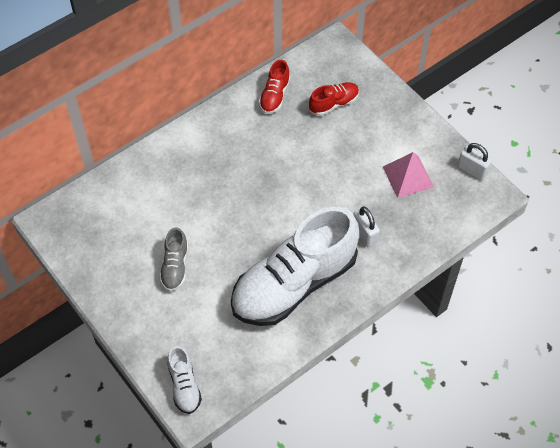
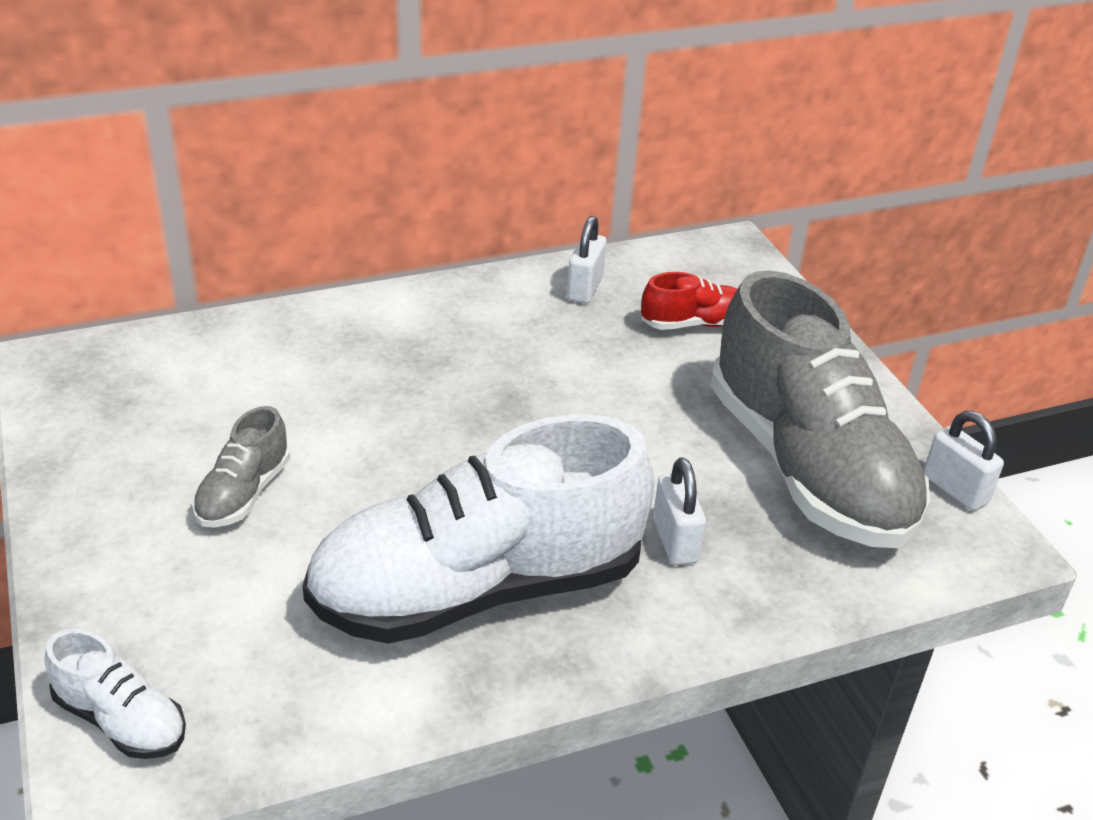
camera: 15 degrees right, 20 degrees down
(184, 385) = (121, 720): white shoe -> white shoe turned 60 degrees counterclockwise
(274, 96) = (585, 288): red shoe -> white padlock
(408, 176) = (807, 467): pink pyramid -> grey shoe

